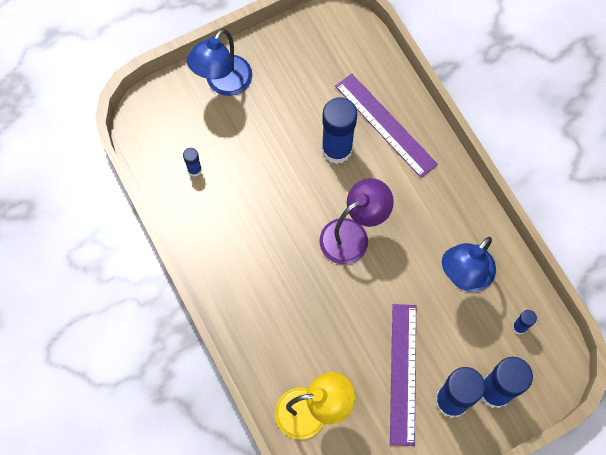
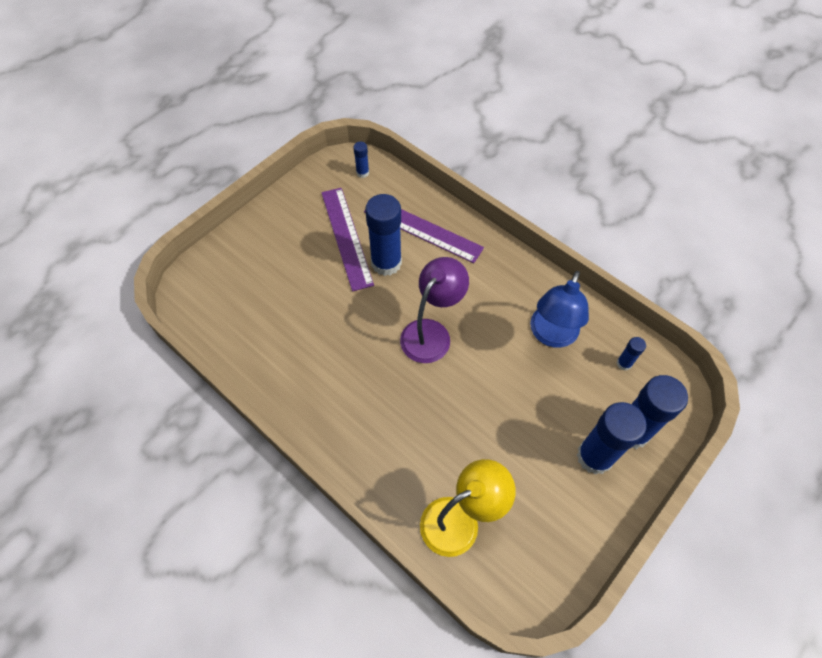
camera: 20 degrees left, 10 degrees down
(194, 170) = (254, 322): blue glue stick -> blue glue stick (362, 173)
(223, 83) = (258, 239): blue lamp -> none
(403, 373) = (535, 446): purple ruler -> purple ruler (346, 237)

